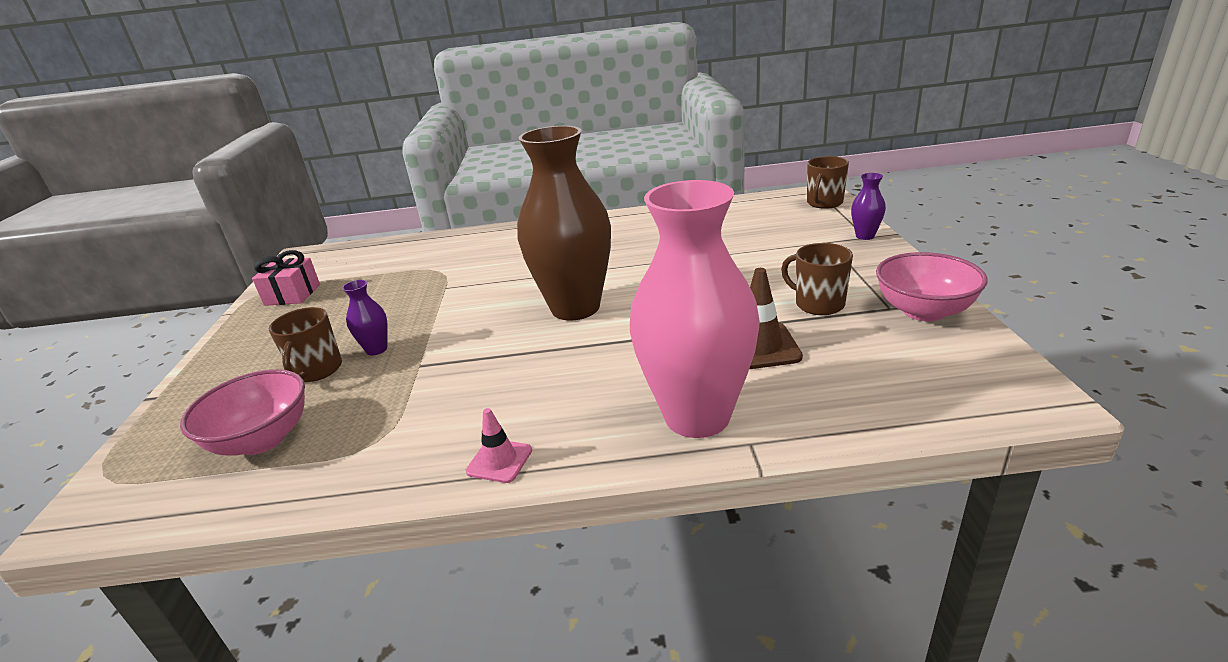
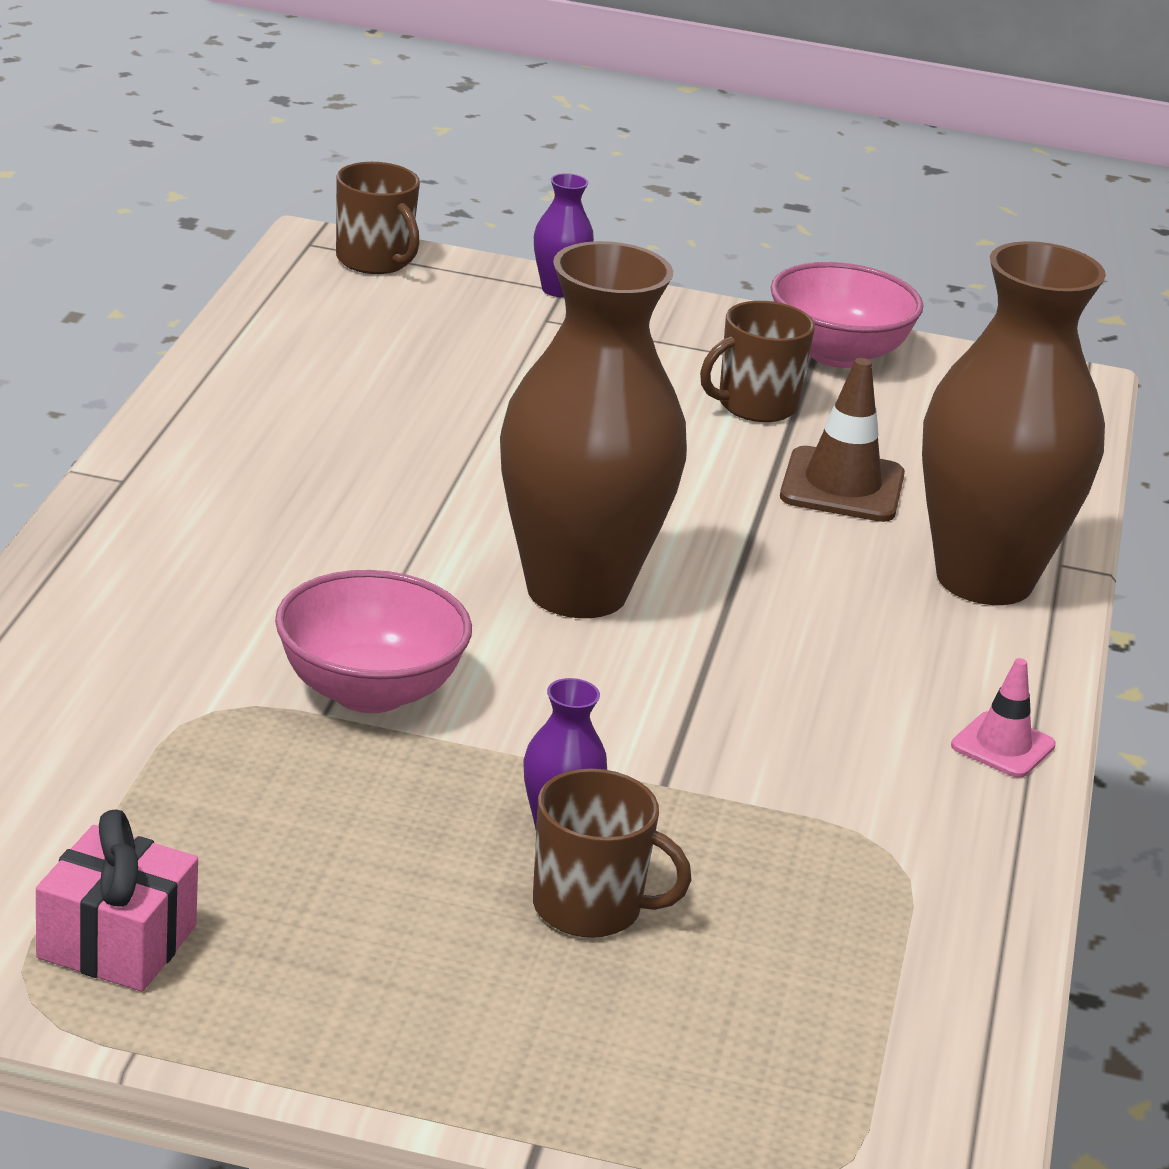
camera: 80 degrees left, 0 degrees up
(262, 439) = (813, 976): pink bowl -> pink bowl (369, 691)
(697, 416) = (984, 579): pink vase -> brown vase

